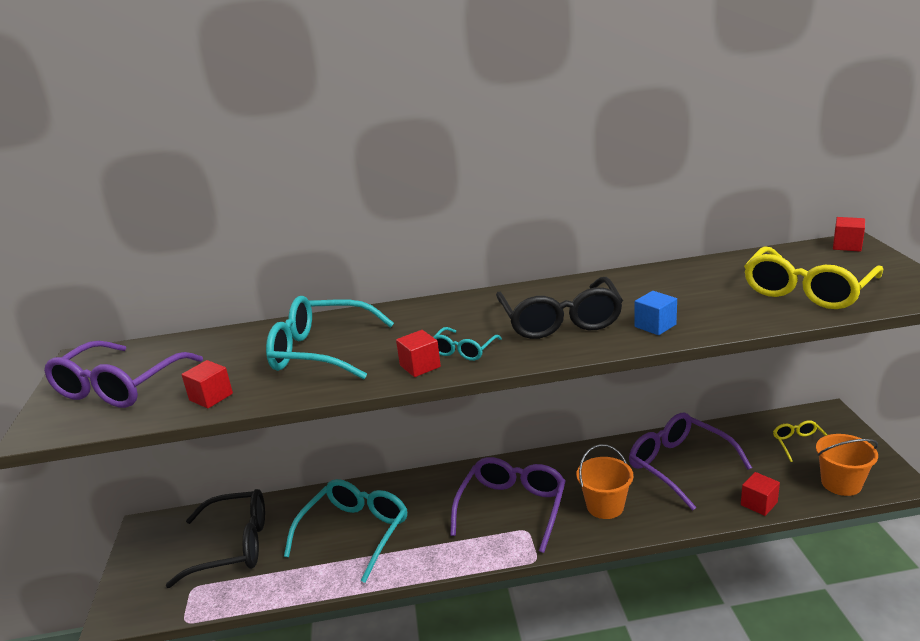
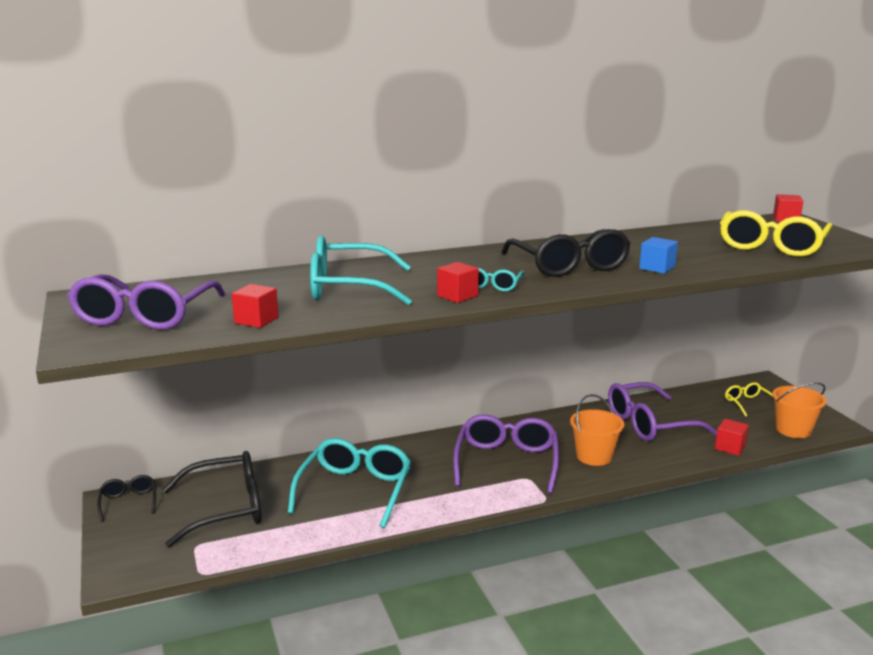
camera: 15 degrees left, 5 degrees down
(155, 531) = (128, 502): none -> black glasses
(680, 466) = (650, 424): purple glasses -> purple glasses turned 60 degrees counterclockwise

